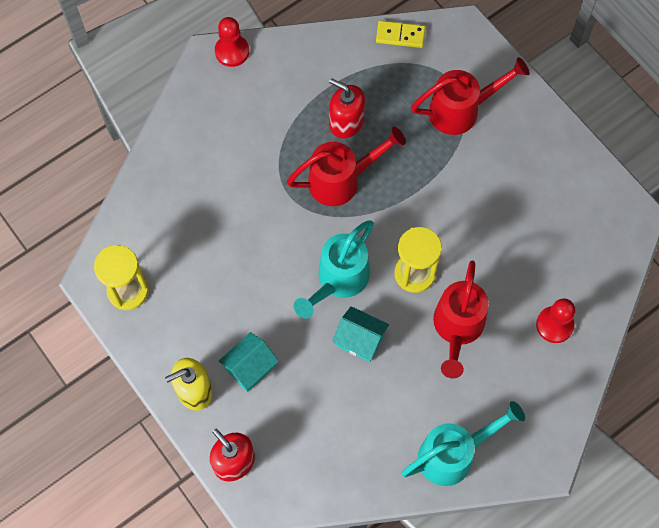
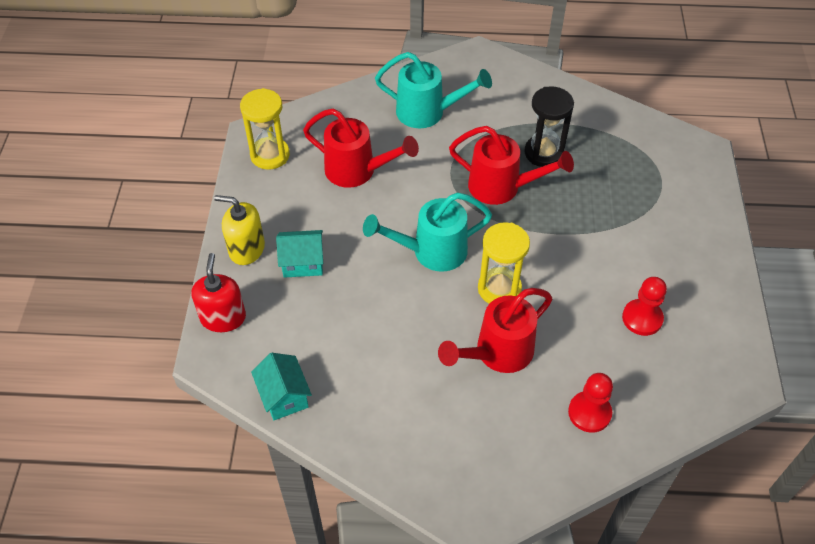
camera: 40 degrees right, 15 degrees down
(232, 51) = (498, 60): red pawn -> red pawn (642, 318)
(346, 122) = (543, 153): red soap dispenser -> black hourglass
(360, 340) = (407, 304): turquoise house -> turquoise house (284, 396)
(400, 35) = (644, 124): yellow domino -> none
(453, 454) = (400, 446): turquoise watering can -> turquoise watering can (427, 112)
(461, 110) = (650, 202): red watering can -> red watering can (357, 171)

